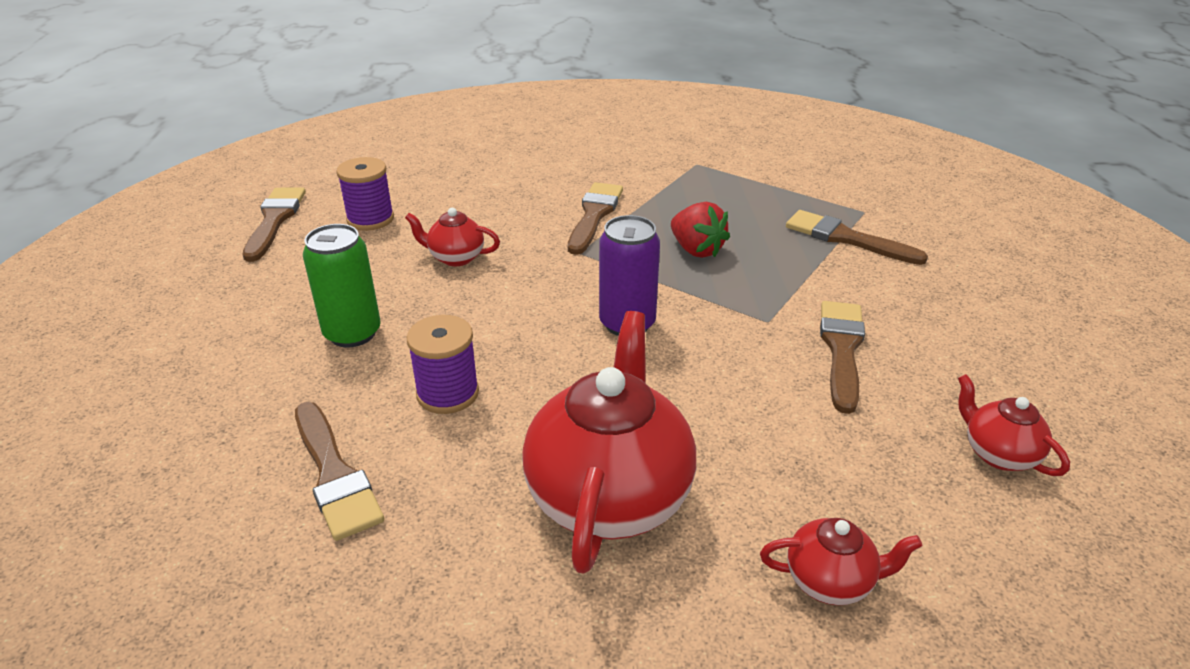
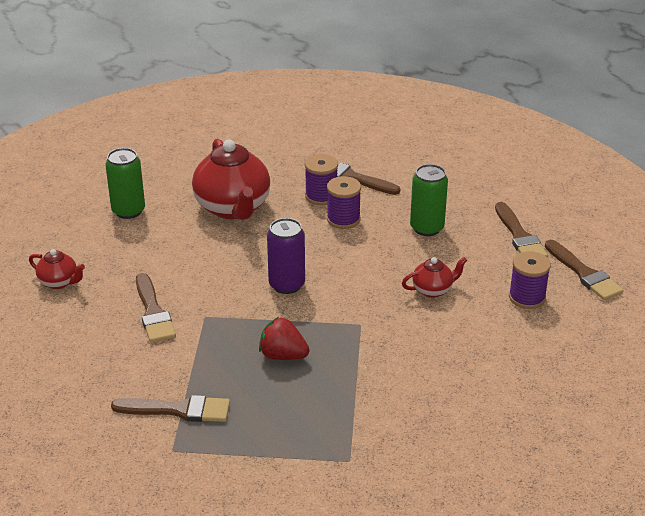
camera: 150 degrees right, 0 degrees up
(432, 455) = (321, 196): none -> purple spool
(594, 215) = (381, 361): brown brush -> brown brush (519, 236)
(830, 581) = (128, 211): red teapot -> green can

